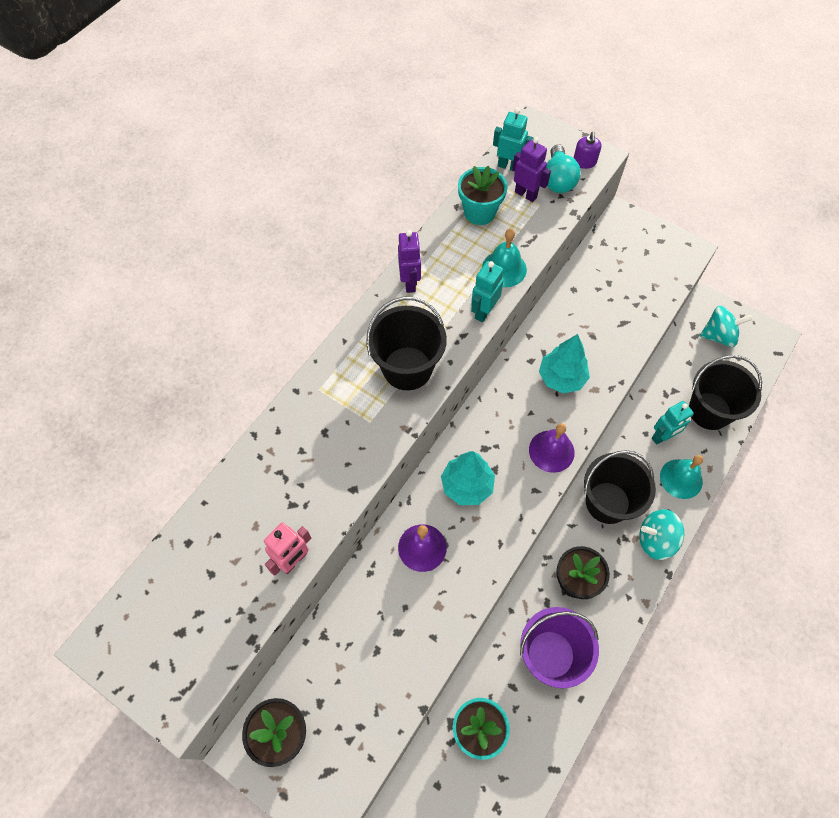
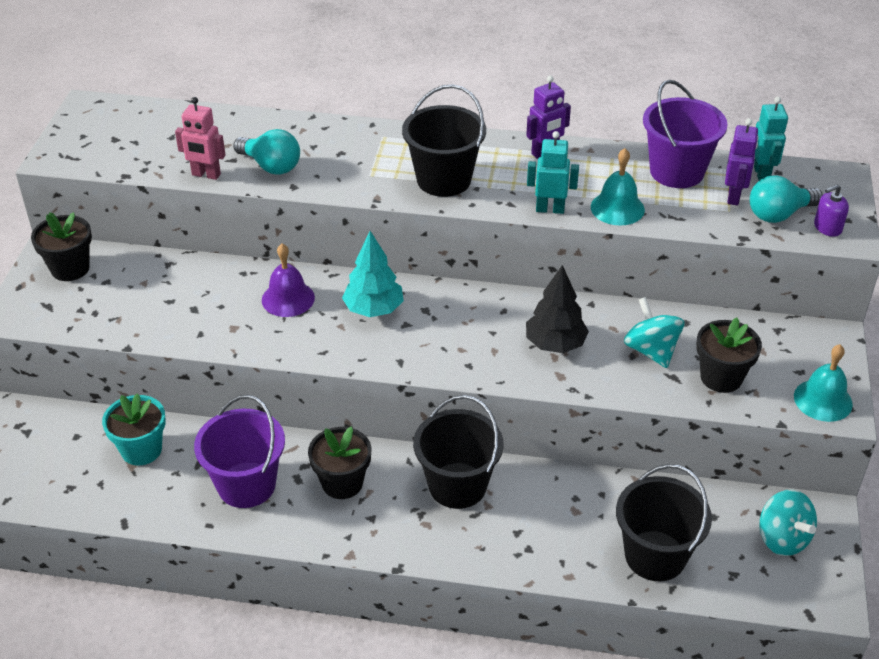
camera: 65 degrees right, 20 degrees down
(312, 497) = (271, 166): none -> turquoise light bulb
(479, 212) = (676, 171): turquoise flower pot -> purple bucket
(551, 451) = (456, 361): purple bell -> none
(561, 378) = (555, 344): turquoise tree -> black tree
(635, 296) = (721, 377): none -> black flower pot
(656, 540) = (435, 544): turquoise spinning top -> turquoise spinning top (651, 350)
(662, 437) = (582, 516): turquoise robot -> none
(681, 478) = (534, 549): turquoise bell -> turquoise bell (823, 400)

